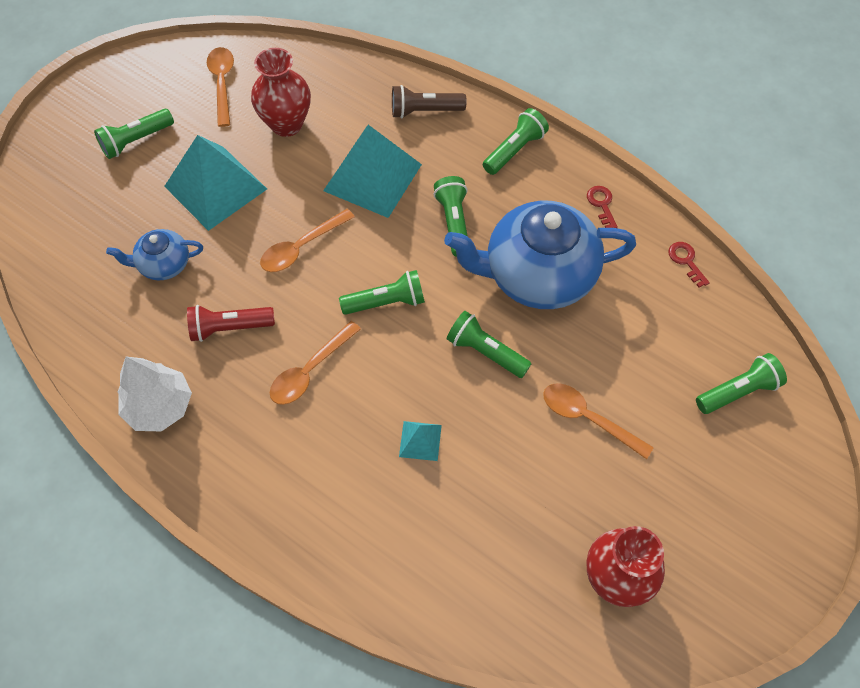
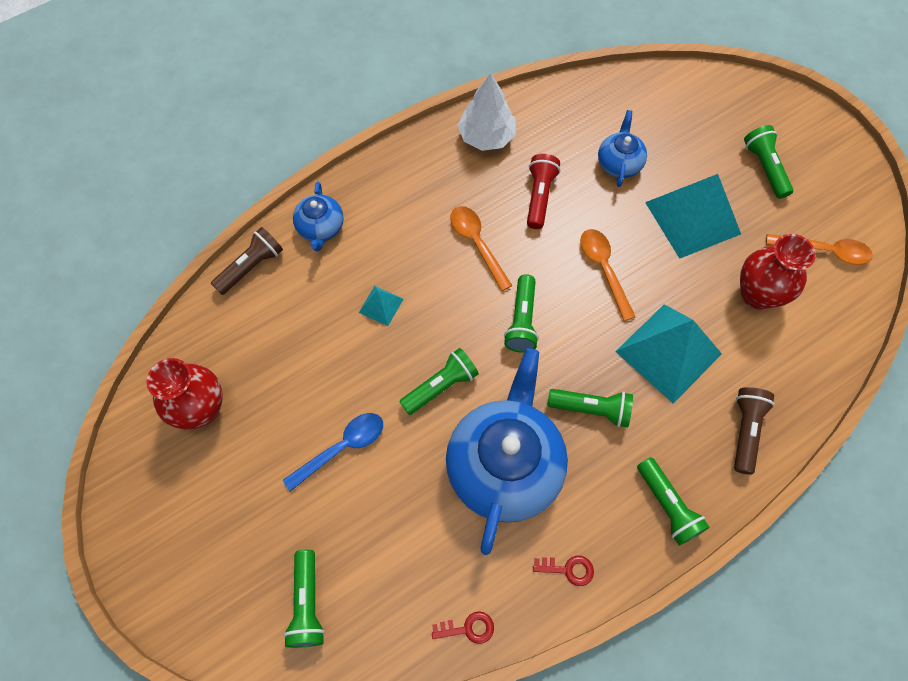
camera: 110 degrees right, 5 degrees up
(345, 547) = (321, 228): none -> blue teapot
(425, 607) = (251, 266): none -> brown flashlight
(588, 418) = (342, 448): orange spoon -> blue spoon

